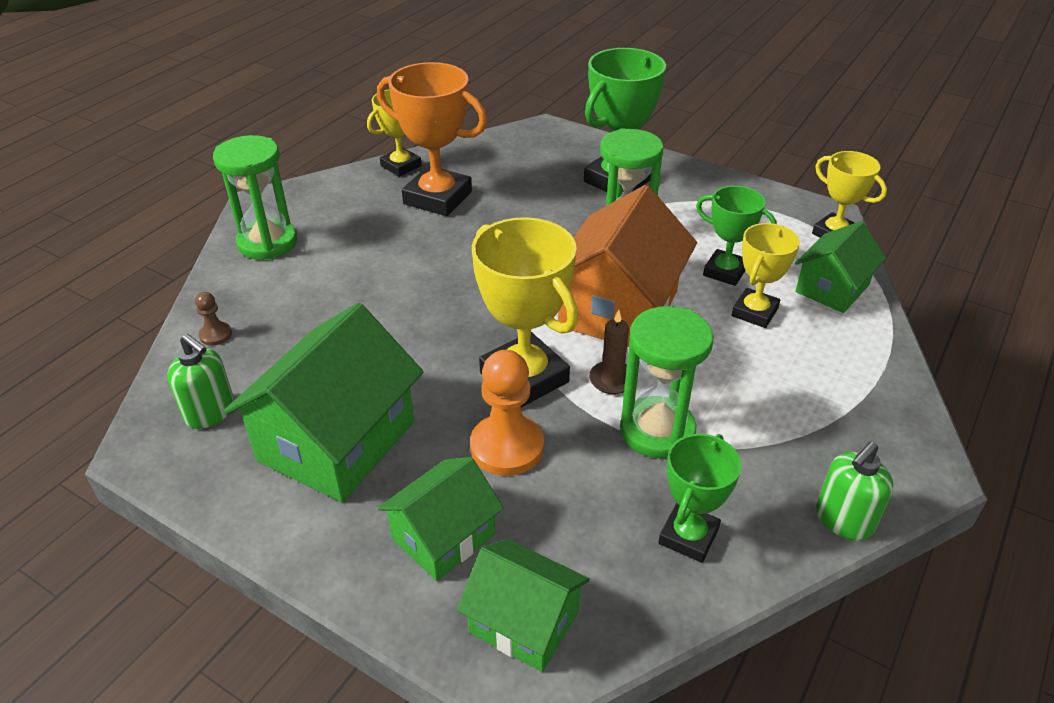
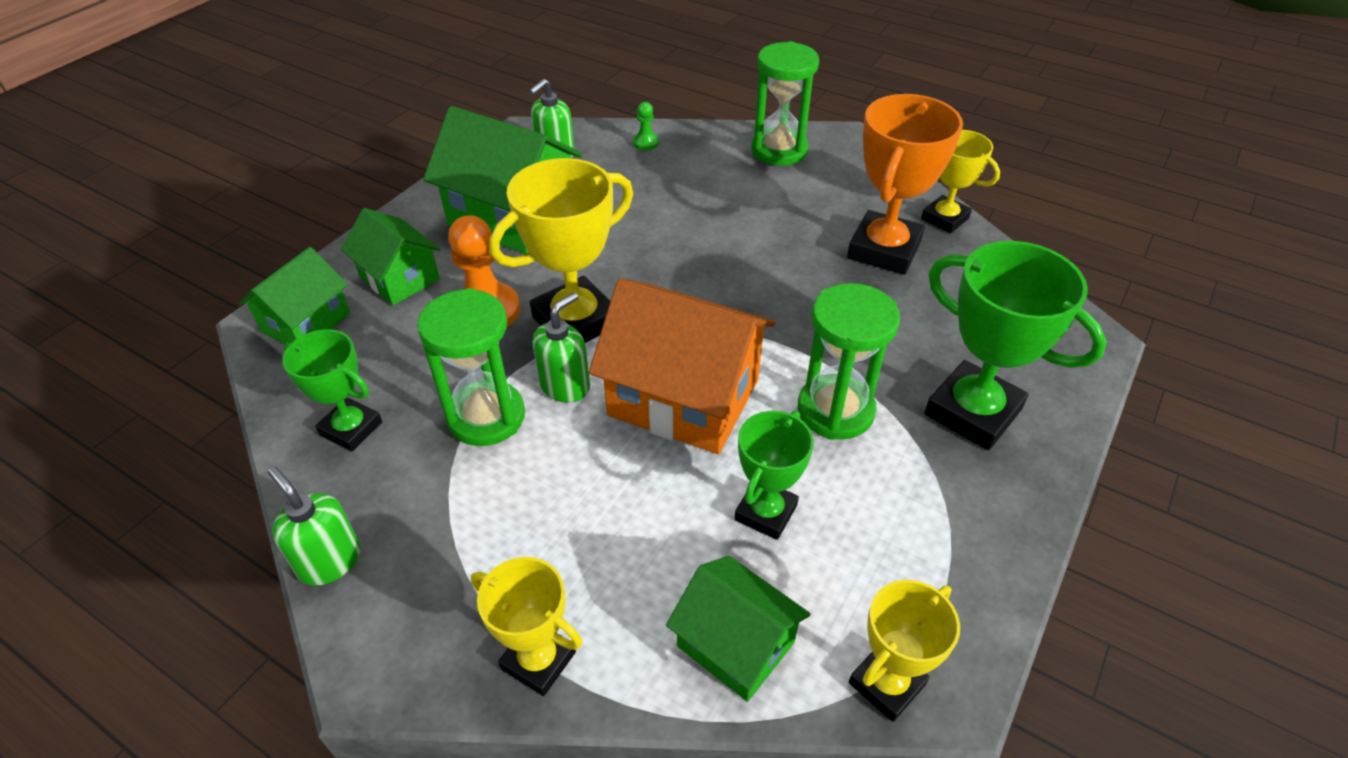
camera: 90 degrees right, 5 degrees up
(215, 335) = (646, 143): brown pawn -> green pawn
(612, 380) = (565, 386): brown candle -> green soap dispenser
(754, 312) = (678, 534): yellow trophy -> yellow trophy (538, 660)

